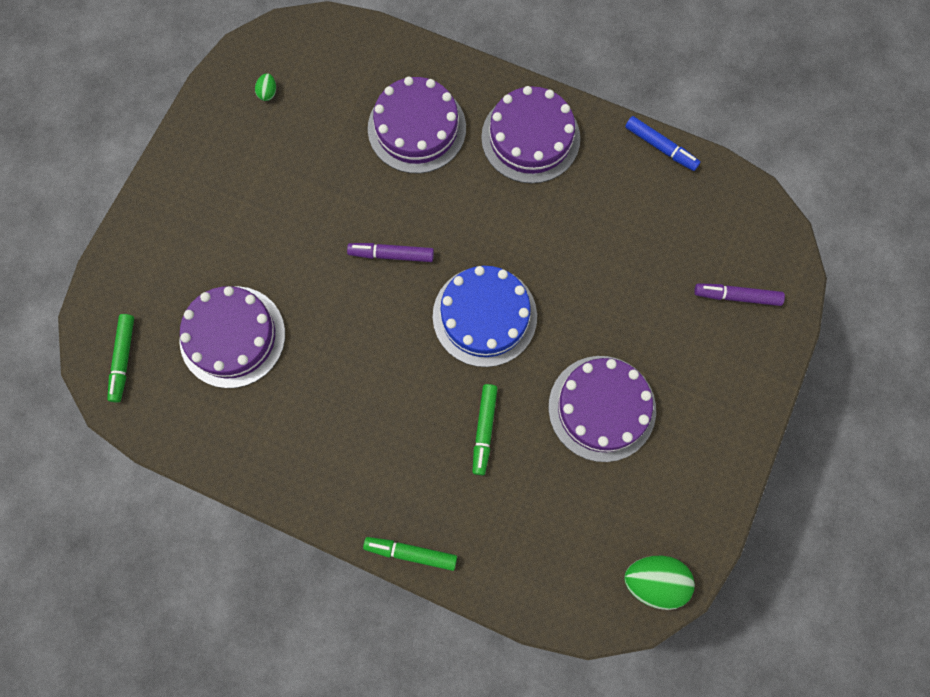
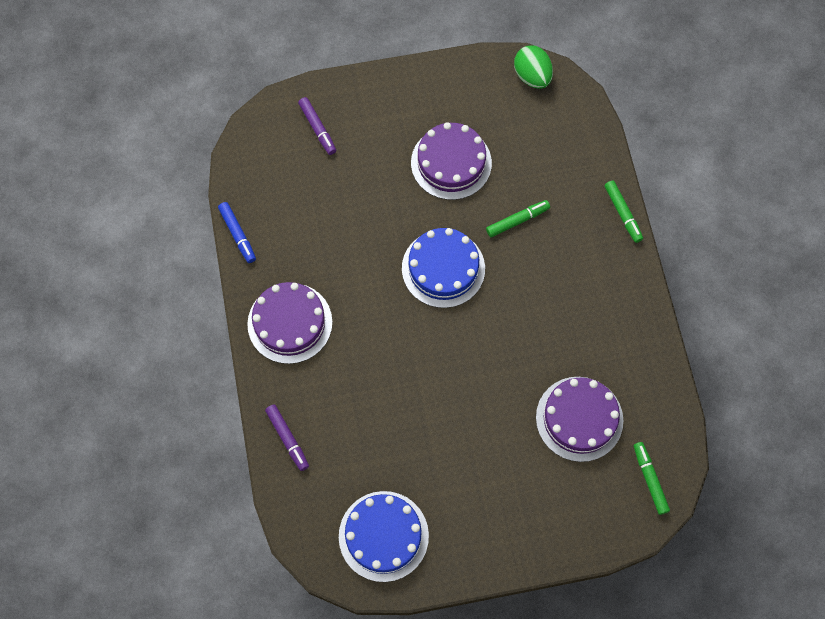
camera: 125 degrees left, 5 degrees down
(123, 359) = (649, 479): green marker -> green marker turned 75 degrees counterclockwise
(268, 93) = (383, 536): green egg -> blue cake
(391, 255) = (445, 356): purple marker -> purple marker (287, 438)
(417, 128) = (336, 406): purple cake -> none
(660, 147) = (238, 234): blue marker -> blue marker turned 150 degrees clockwise

